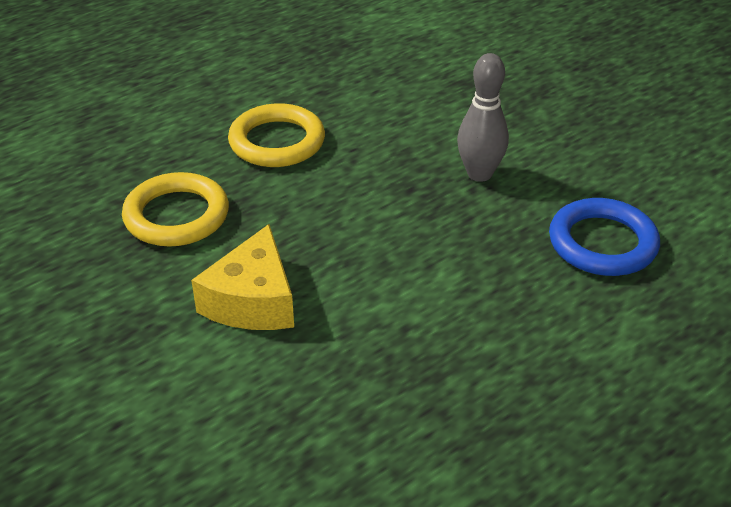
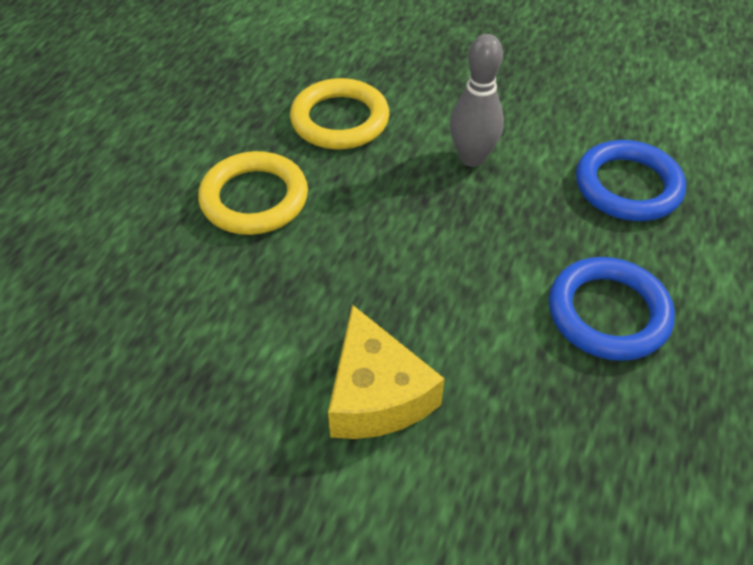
camera: 30 degrees left, 10 degrees up
(176, 216) = (217, 330): yellow ring -> yellow ring (340, 120)
(490, 324) = (608, 313): none -> blue ring

